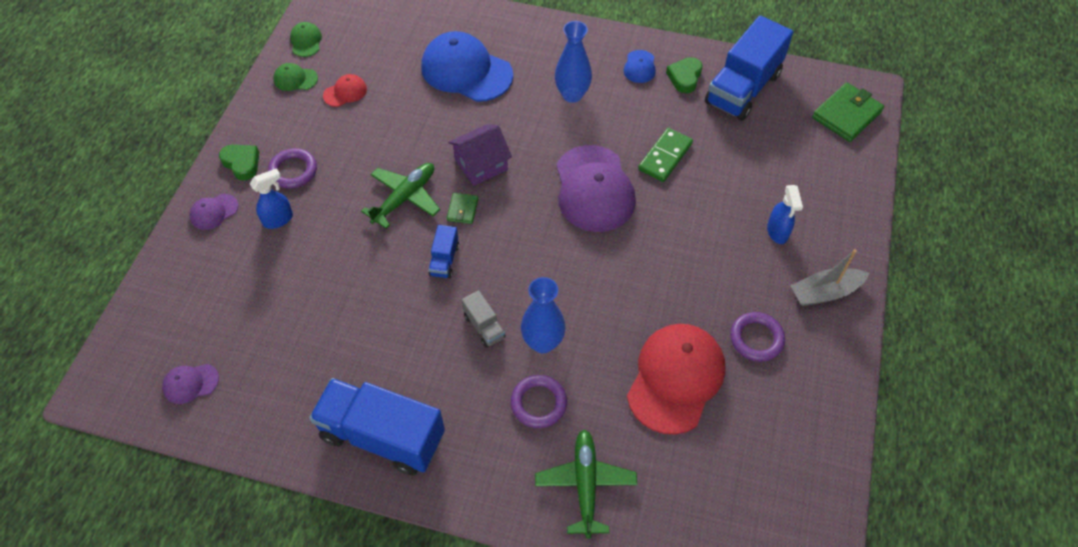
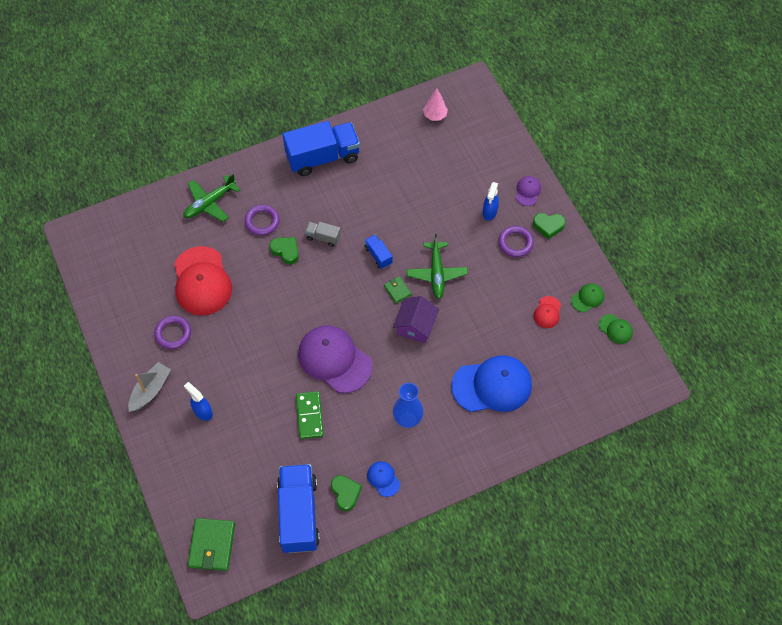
camera: 140 degrees right, 5 degrees up
(190, 383) = (435, 115): purple cap -> pink tree
(542, 342) = (286, 251): blue vase -> green heart
(585, 484) = (209, 203): green plane -> green plane turned 90 degrees clockwise

